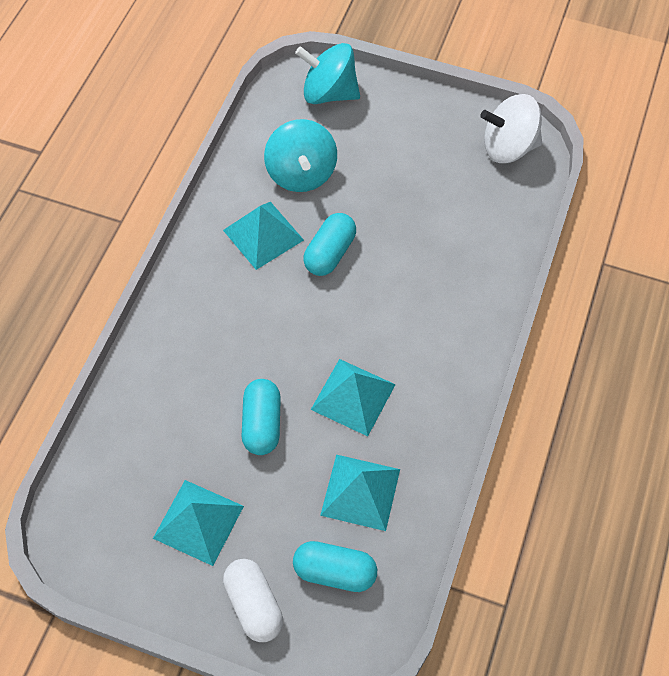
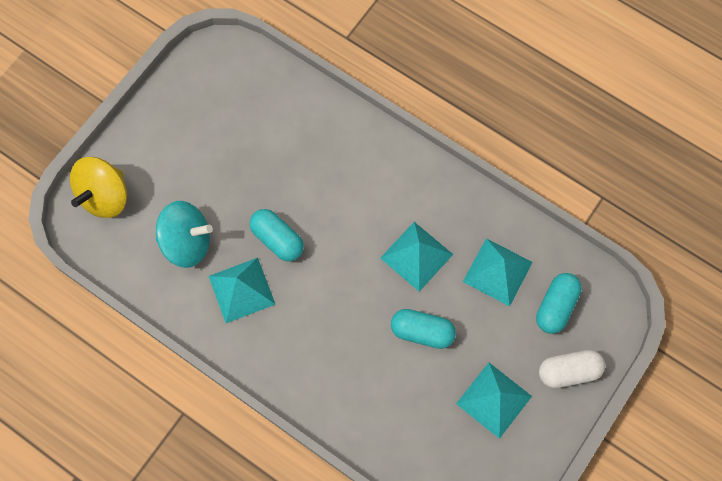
camera: 75 degrees left, 10 degrees up
(329, 93) = (105, 196): turquoise spinning top -> yellow spinning top
(508, 147) = (216, 68): white spinning top -> none

